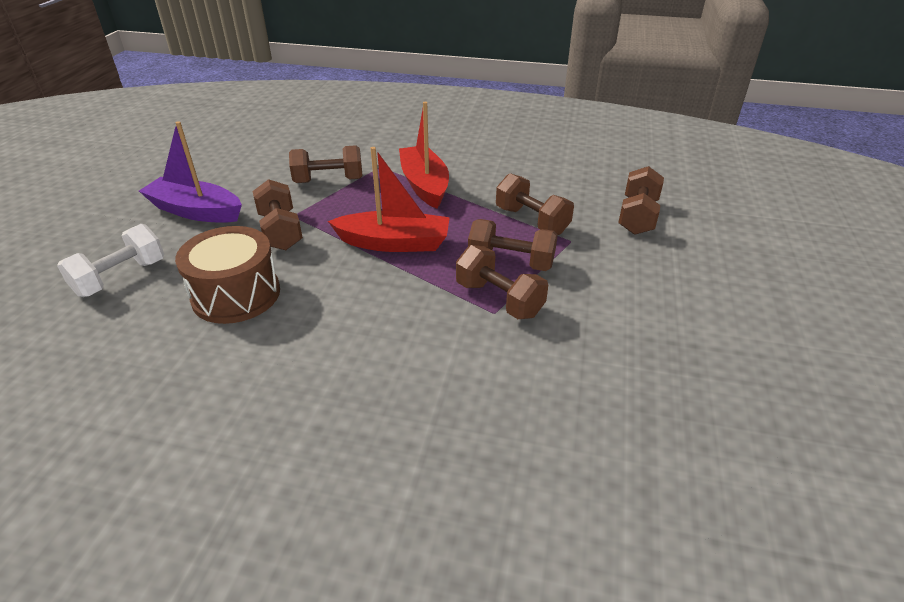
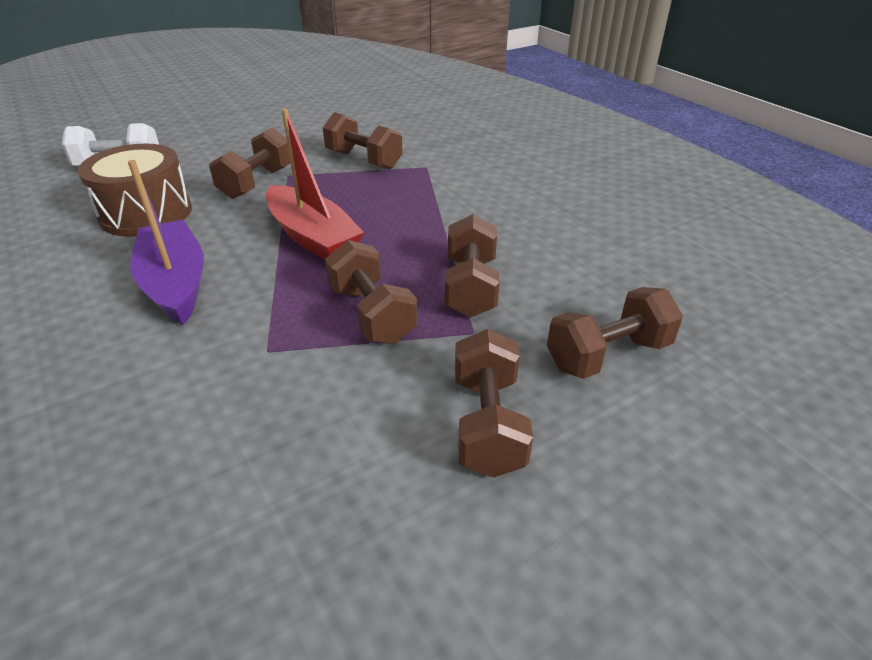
camera: 45 degrees right, 0 degrees up
(196, 211) = (238, 142): purple boat -> purple boat (175, 284)
(424, 185) = (433, 200): red boat -> none
(499, 299) = (294, 341): brown dumbbell -> brown dumbbell (488, 424)

